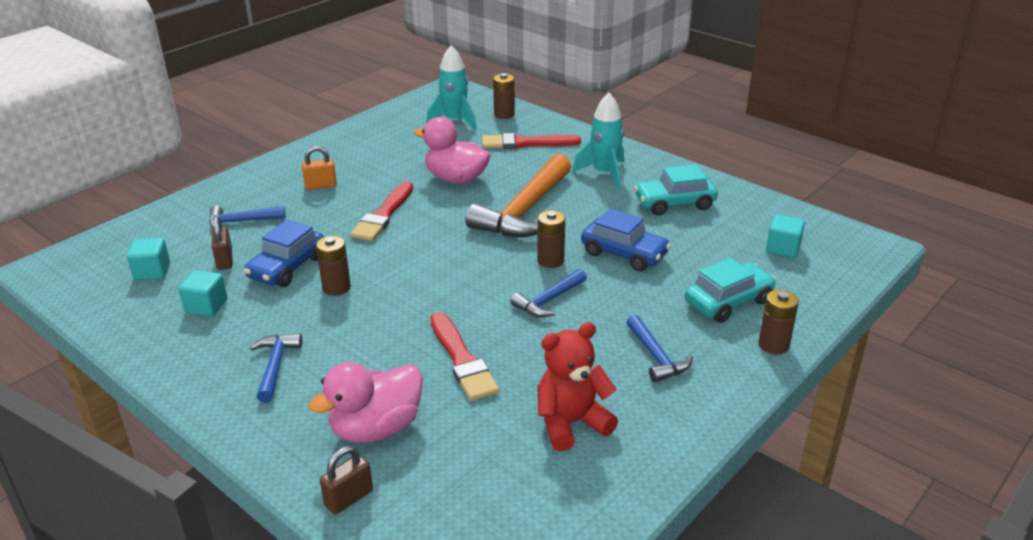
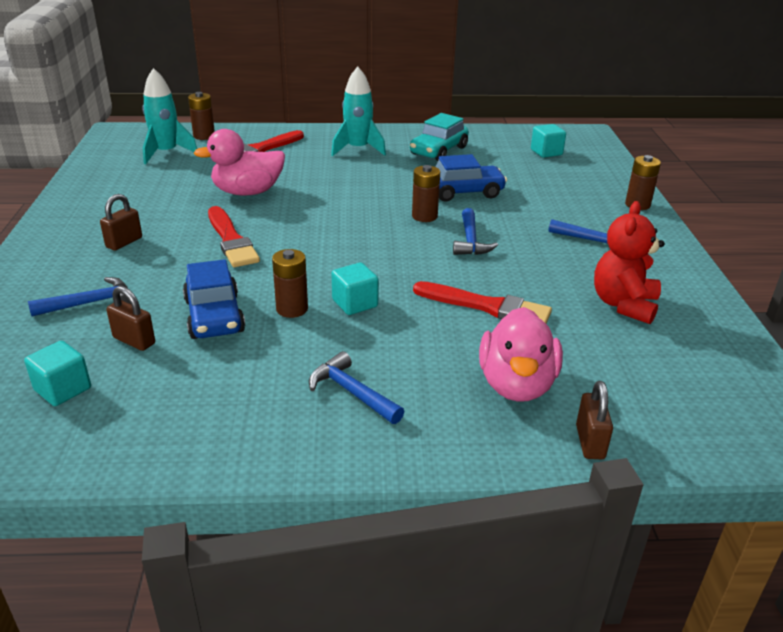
camera: 45 degrees left, 0 degrees up
(206, 306) = (189, 385): turquoise cube -> turquoise cube (355, 303)
(241, 222) = (90, 303): blue hammer -> blue hammer turned 150 degrees counterclockwise
(321, 186) = (124, 242): orange padlock -> brown padlock
(525, 211) = (345, 193): orange hammer -> none
(728, 302) = (573, 193): turquoise car -> none

